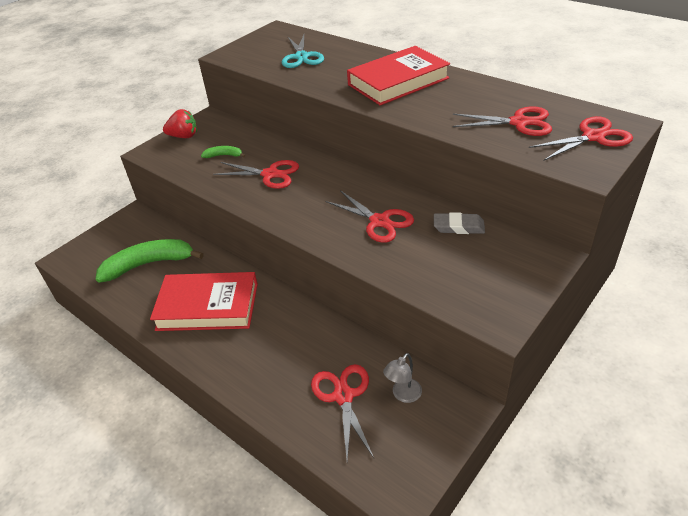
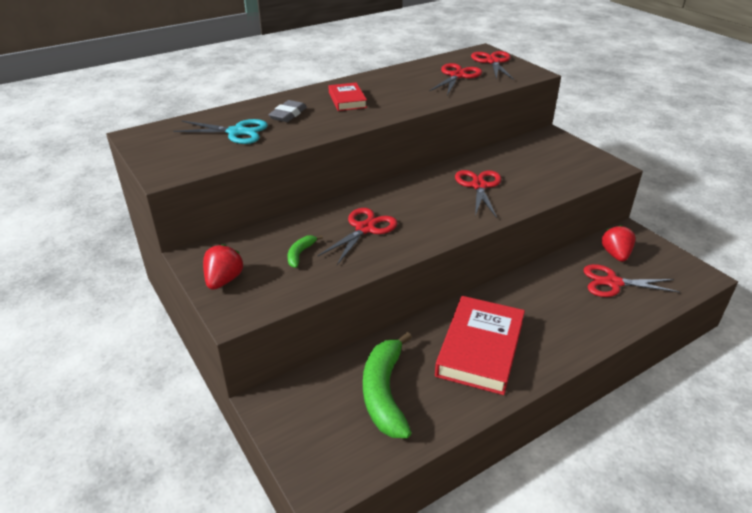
camera: 75 degrees left, 5 degrees down
(379, 221) = (479, 186): red scissors -> red scissors turned 60 degrees counterclockwise
(398, 81) = (347, 100): red book -> red book, size x0.54
(403, 395) = (615, 255): grey lamp -> red strawberry
(458, 227) = (503, 156): grey eraser -> grey eraser (288, 114)

